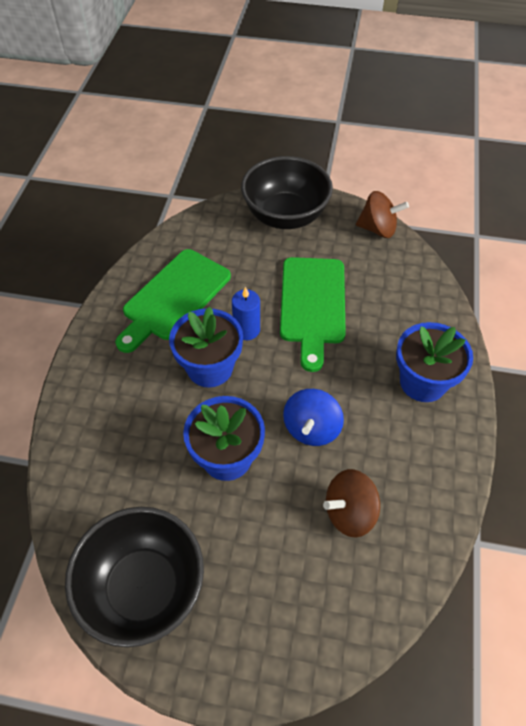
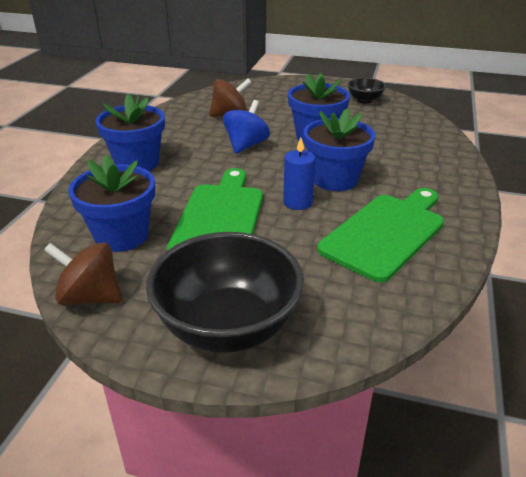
camera: 175 degrees left, 20 degrees down
(144, 588) = (364, 100): black bowl -> black bowl, size x0.48
(385, 280) = (121, 236): none -> blue flower pot

